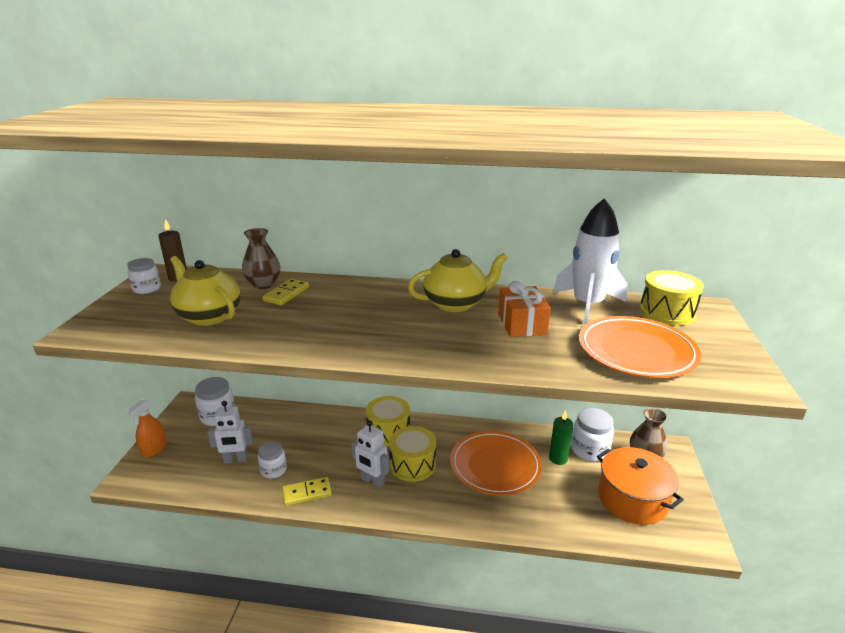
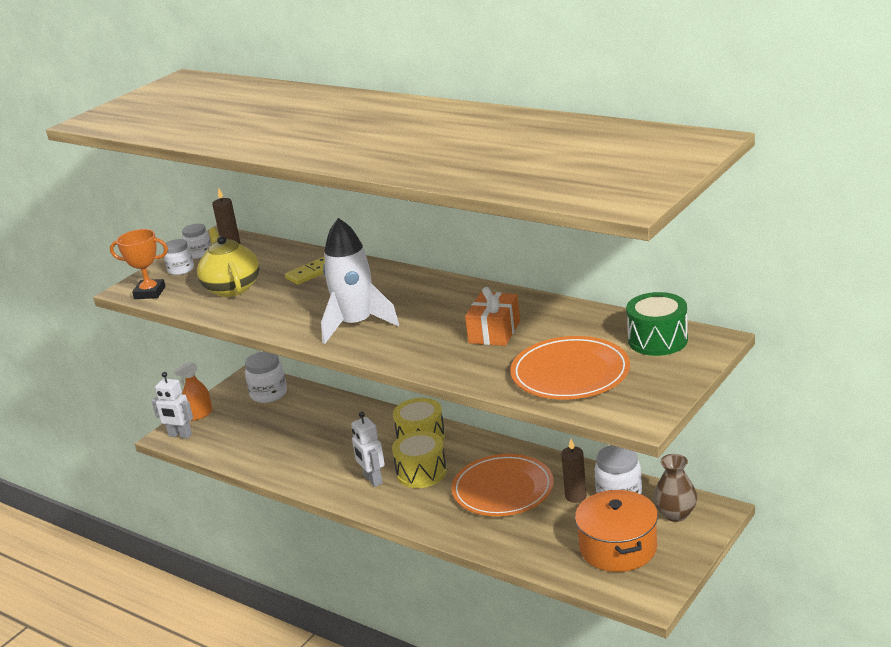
camera: 30 degrees right, 0 degrees up
(109, 332) = (150, 293): none -> orange trophy
(235, 460) = (263, 437): white robot -> white robot (180, 435)
(263, 285) = (298, 261): brown vase -> none
(273, 470) = (291, 452): white jar -> white jar (181, 270)
(306, 493) = (308, 477): yellow domino -> none
(456, 303) = (455, 303): yellow teapot -> none
(558, 458) = (575, 496): green candle -> brown candle
(587, 305) = (584, 321): white rocket -> white rocket (356, 324)
(667, 312) = (657, 340): yellow drum -> green drum

